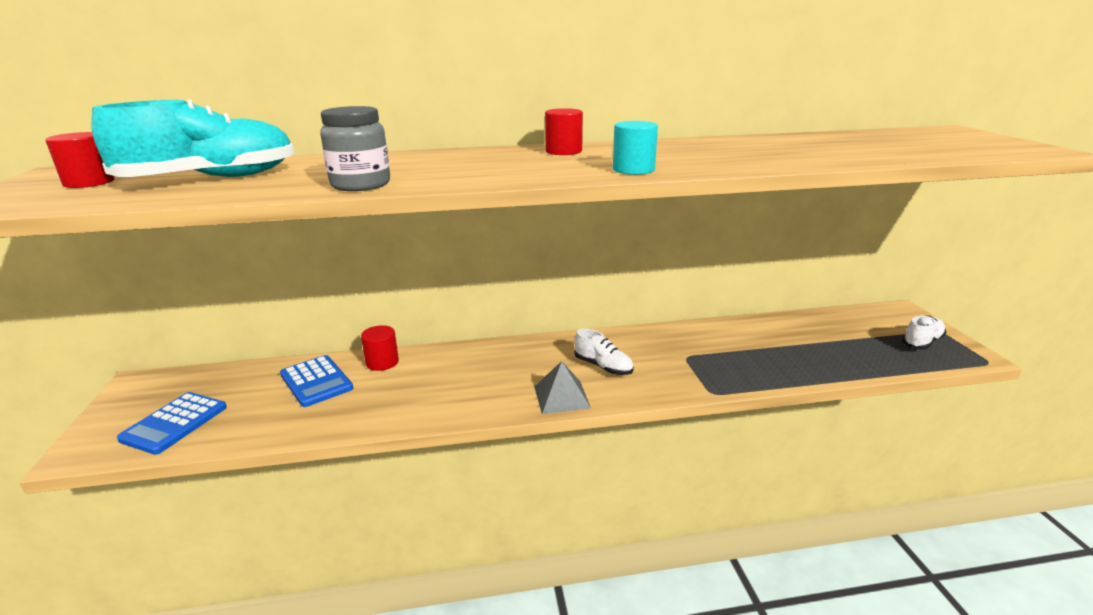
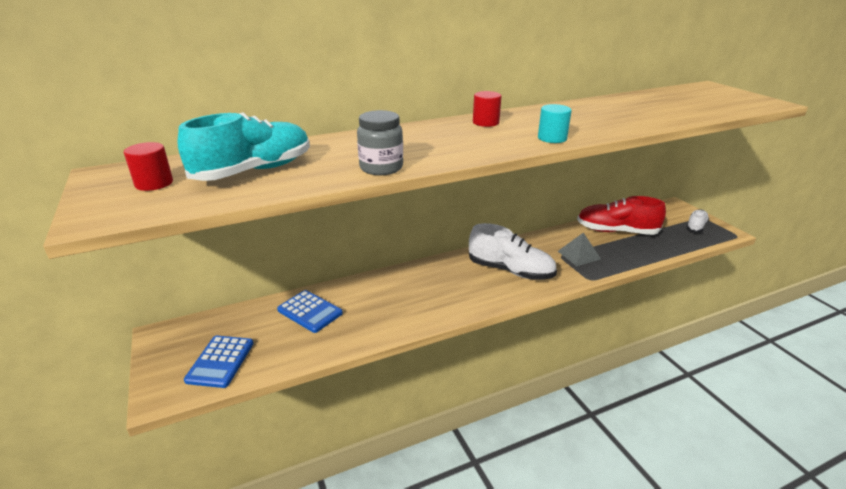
camera: 15 degrees left, 5 degrees up
(382, 362) = (350, 289): red cylinder -> none
(561, 397) = (495, 297): grey pyramid -> grey pyramid (579, 255)
(603, 367) = (510, 270): white shoe -> white shoe, size x1.84
(789, 335) = (616, 231): none -> red shoe

